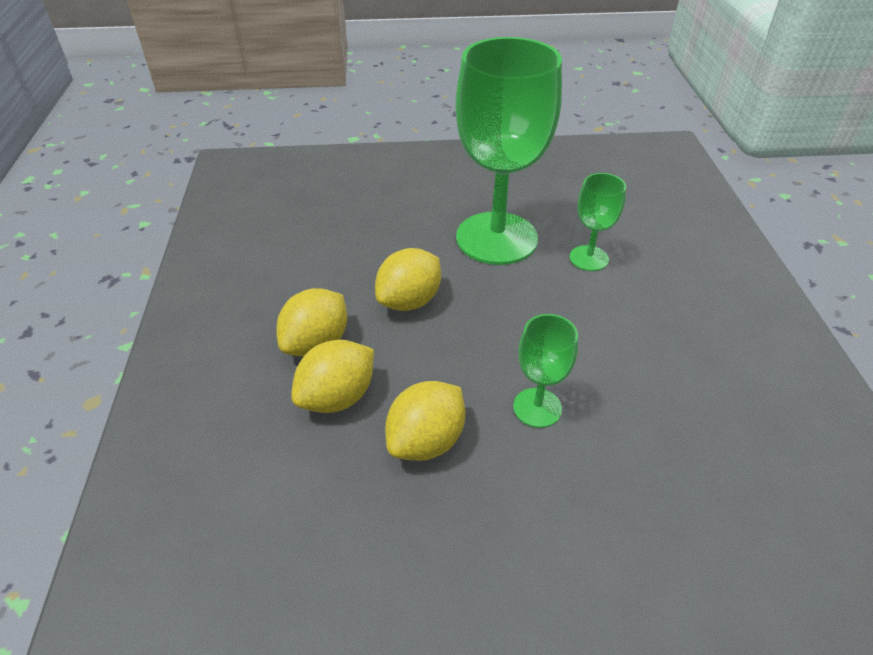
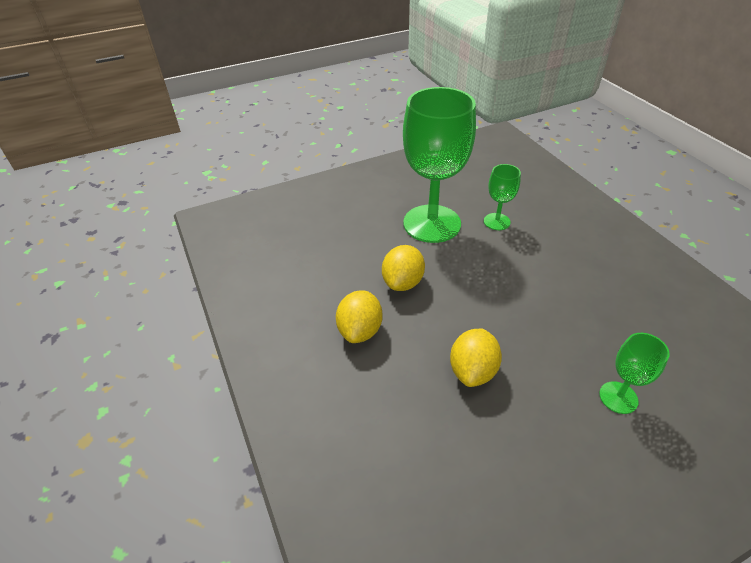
camera: 20 degrees left, 0 degrees up
(337, 397) = (398, 362): yellow lemon -> none
(537, 408) = (525, 327): green goblet -> green goblet (618, 397)

